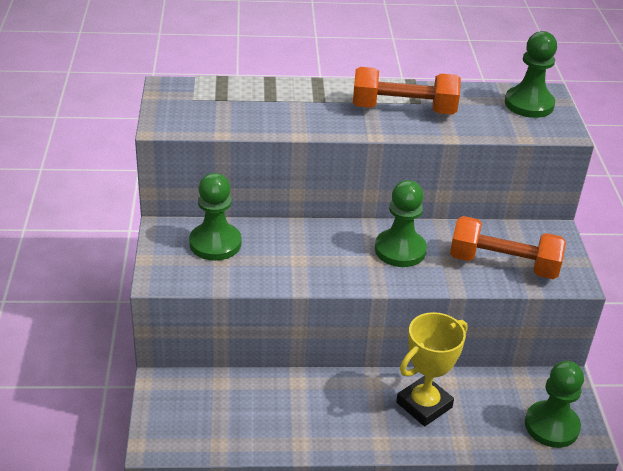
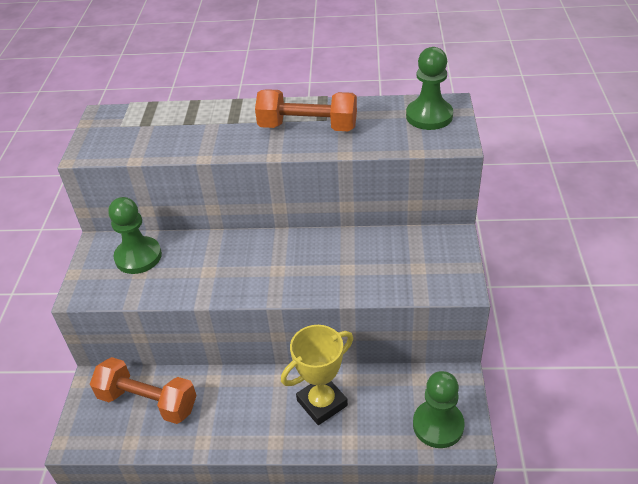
camera: 10 degrees right, 5 degrees up
(400, 250) = (303, 259): green pawn -> none
(503, 264) = (397, 272): orange dumbbell -> orange dumbbell (148, 401)

